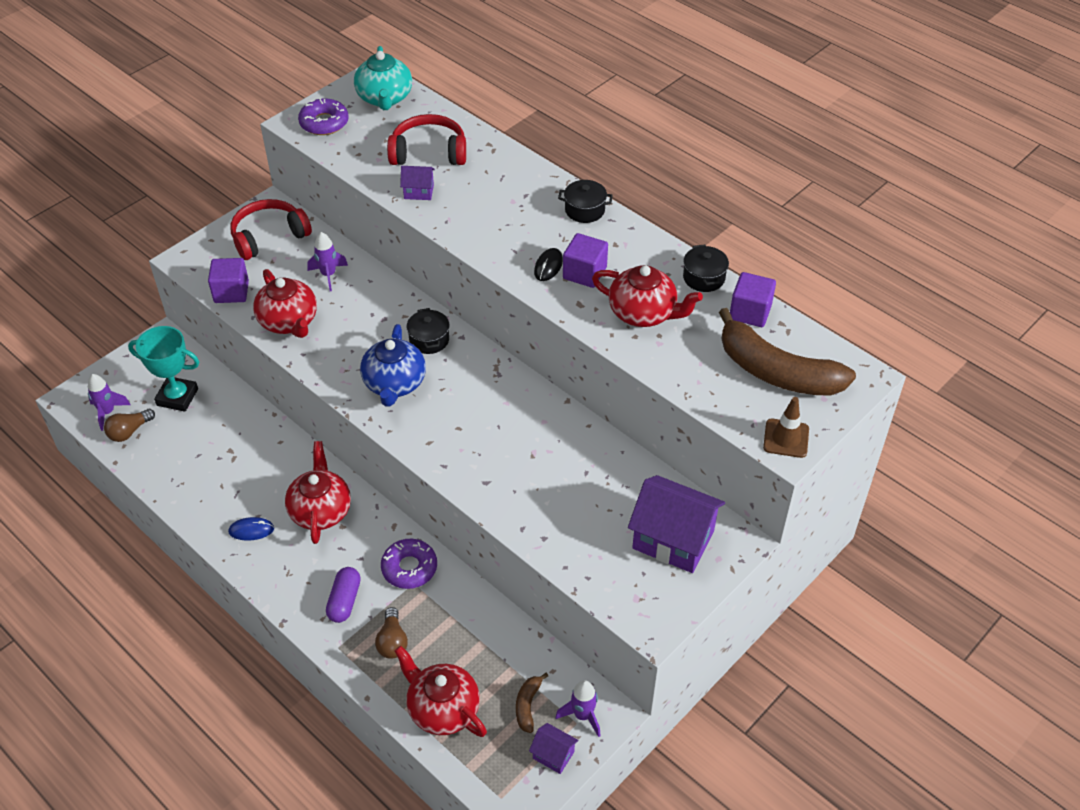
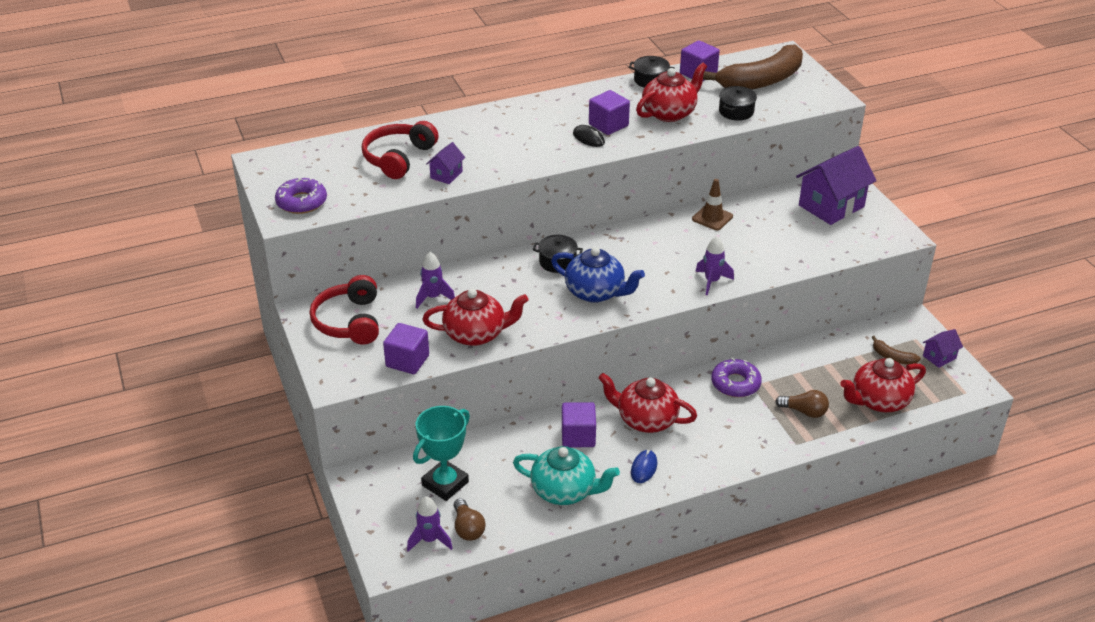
camera: 65 degrees left, 10 degrees down
(275, 467) = (578, 436): none -> purple cube
(344, 601) = (751, 428): purple capsule -> none
(385, 98) = (300, 163): turquoise teapot -> turquoise teapot (565, 490)
(582, 715) = (911, 334): purple rocket -> purple rocket (712, 281)
(584, 210) = (537, 107): black pot -> black pot (736, 112)
(786, 438) = (824, 95): brown traffic cone -> brown traffic cone (712, 218)

